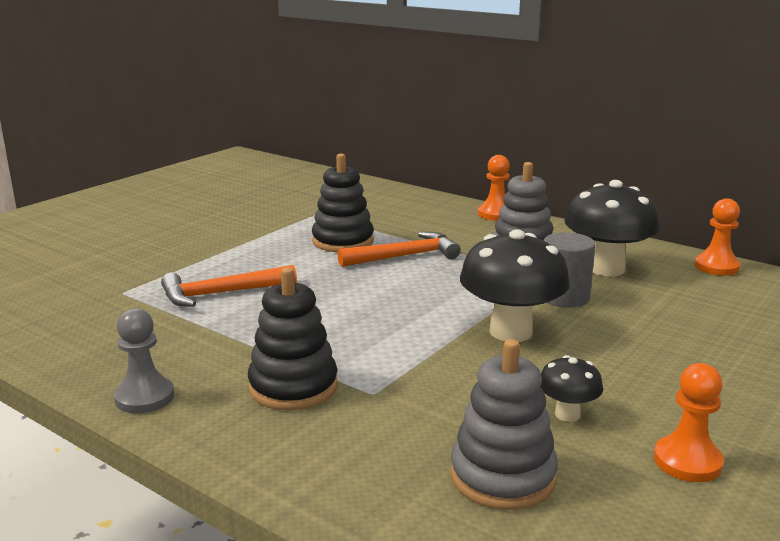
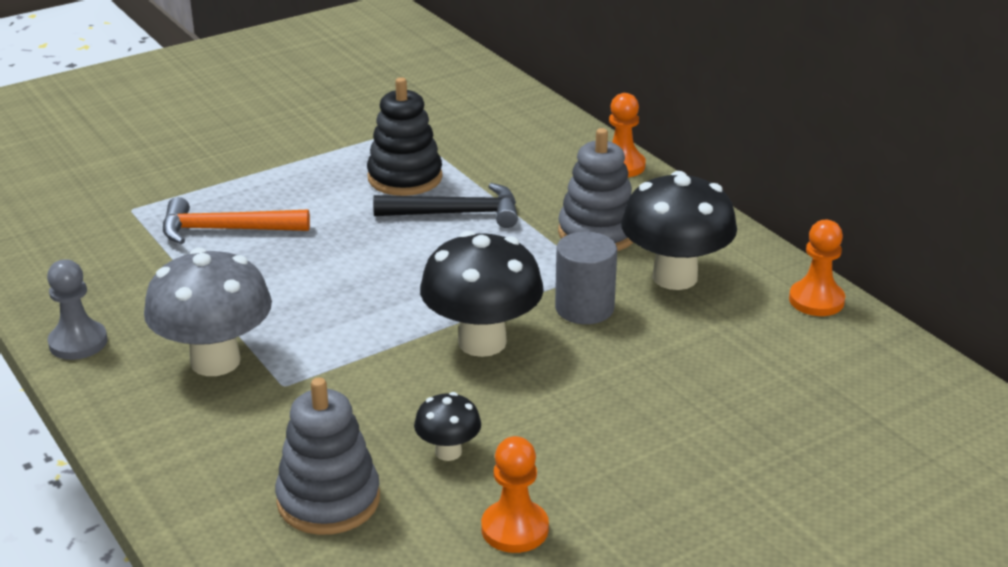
camera: 20 degrees right, 10 degrees up
(293, 387) = (215, 361): black stacking toy -> grey mushroom
(404, 256) = (456, 213): orange hammer -> black hammer

